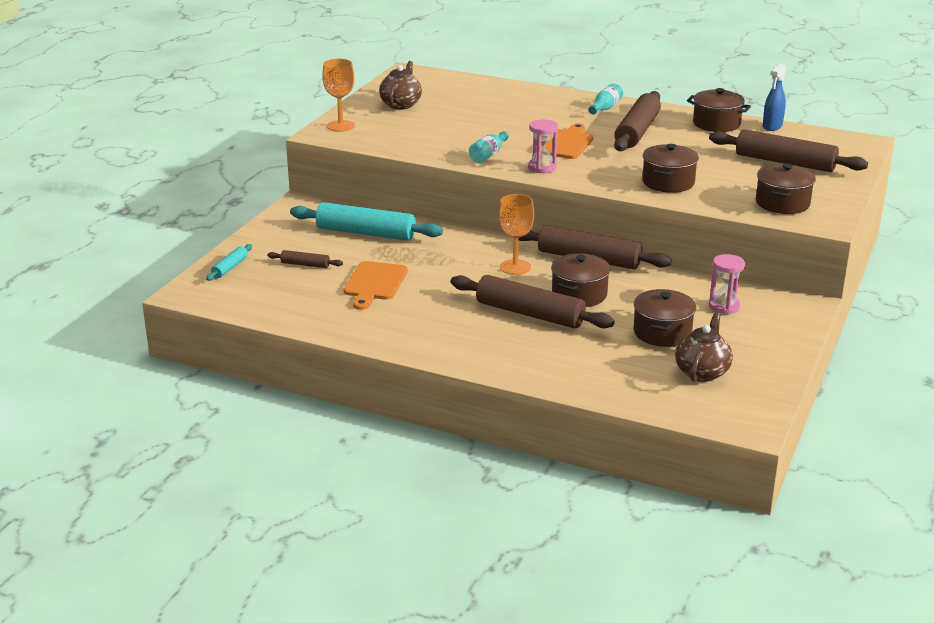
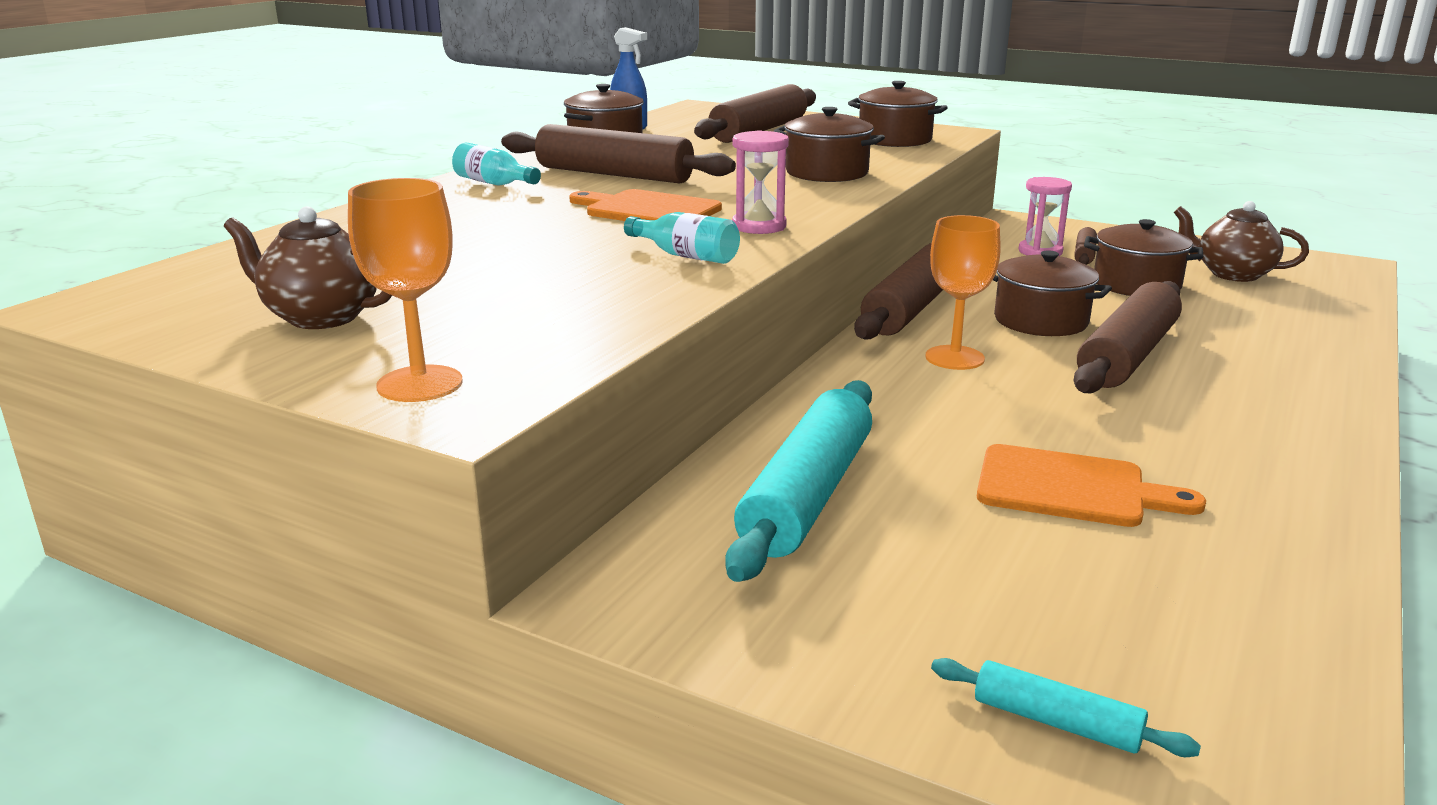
camera: 85 degrees left, 5 degrees down
(305, 264) = (1000, 581): brown rolling pin -> brown rolling pin (1084, 254)

